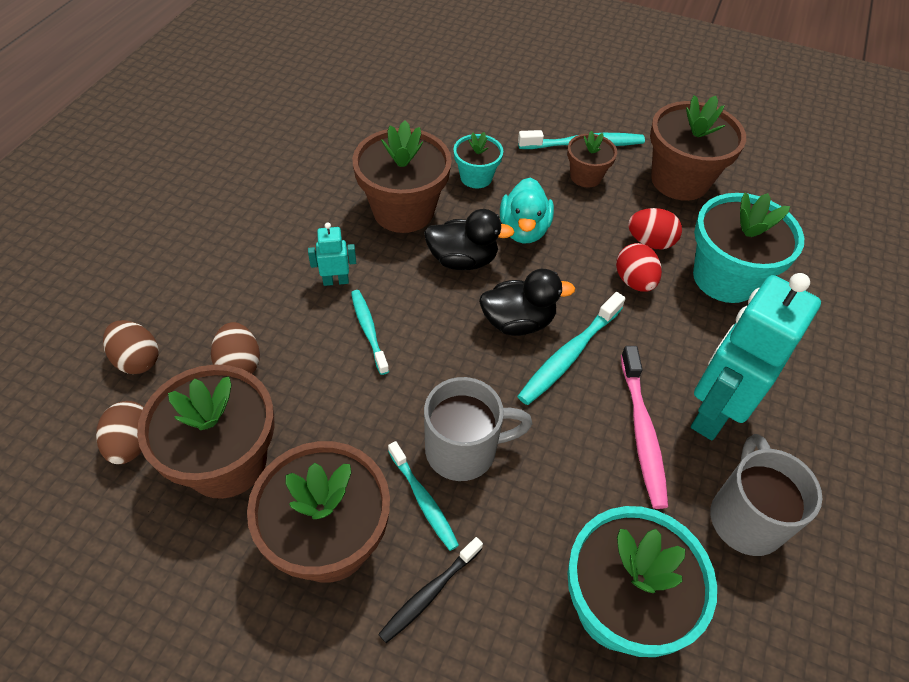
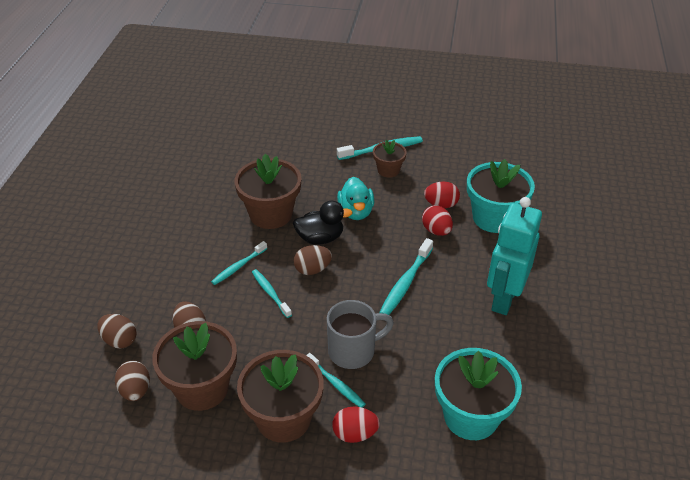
camera: 10 degrees left, 10 degrees down
(336, 281) = (238, 267): turquoise robot -> turquoise toothbrush
(429, 593) = (355, 434): black toothbrush -> red egg
(438, 306) = (312, 269): none -> brown egg
(476, 177) = (314, 184): turquoise flower pot -> none
(518, 322) = (367, 269): black duck -> none
(642, 432) = (462, 319): pink toothbrush -> none
(679, 180) = (451, 162): brown flower pot -> none
(745, 517) = (535, 353): grey mug -> none

